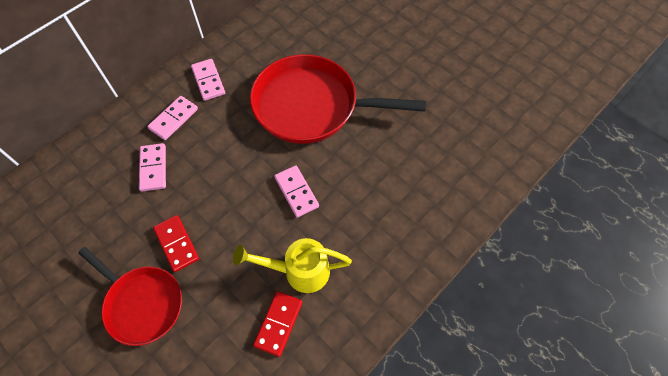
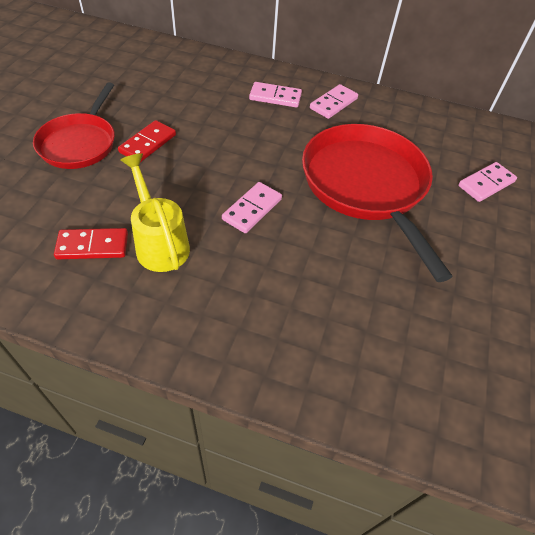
camera: 60 degrees right, 10 degrees down
(153, 168) = (216, 103): pink domino -> pink domino (486, 184)

